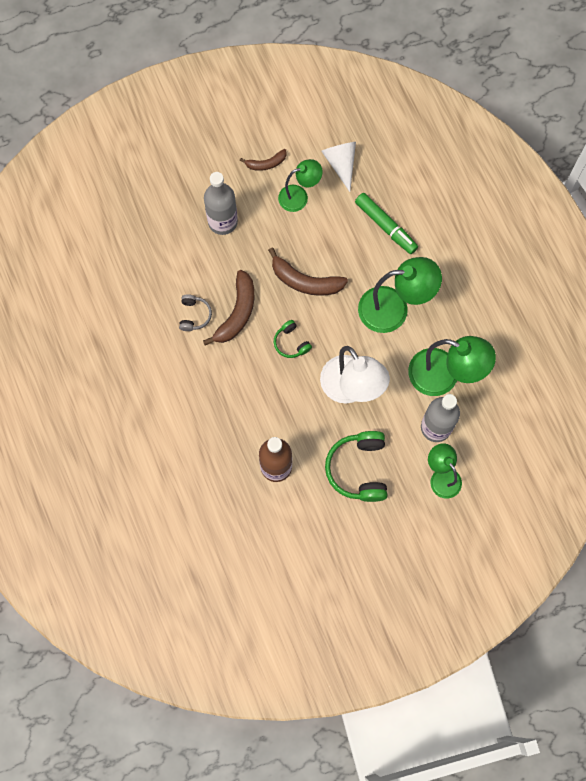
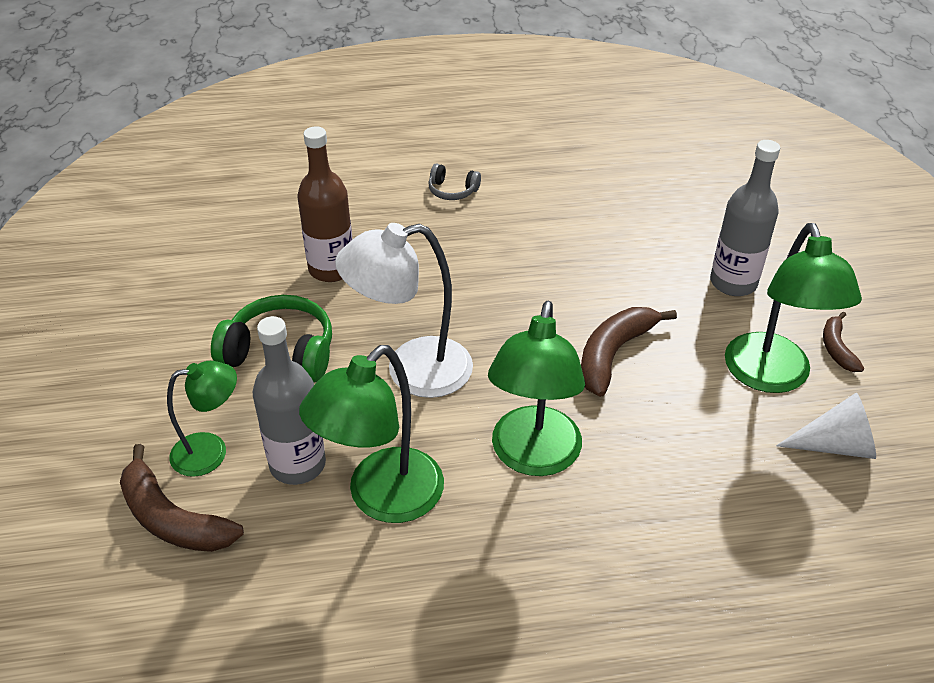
camera: 105 degrees right, 30 degrees down
(194, 315) = (586, 231): grey headphones -> grey headphones (452, 191)
(237, 313) = (579, 272): brown banana -> brown banana (172, 518)
(291, 343) = (513, 319): green headphones -> none
(299, 196) = (771, 377): green lamp -> green lamp, size x1.63
(385, 226) = (700, 482): green marker -> none

